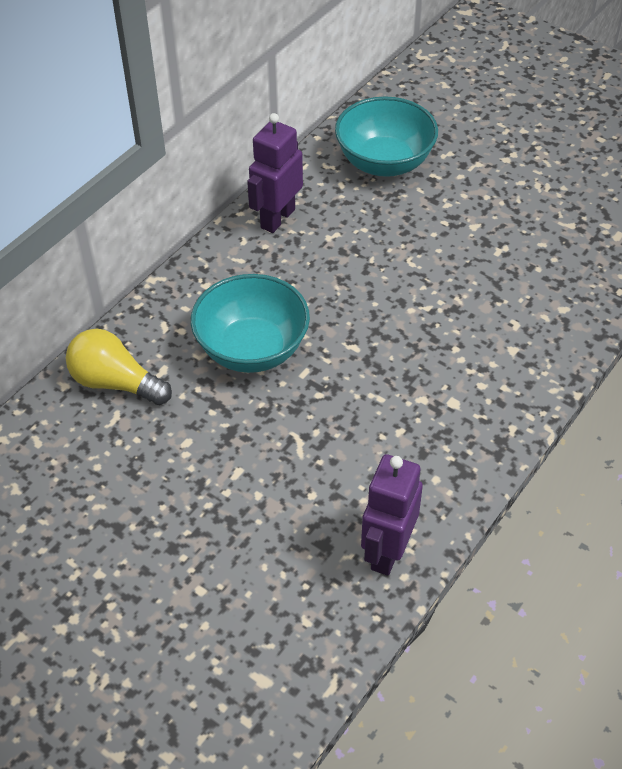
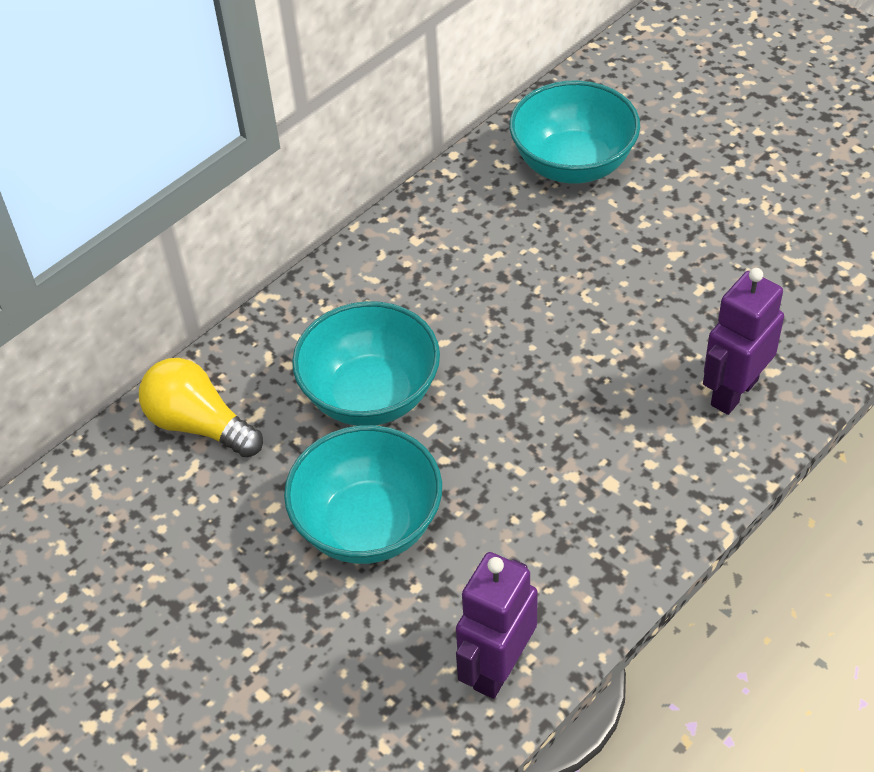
camera: 10 degrees right, 0 degrees up
(266, 450) = (368, 525): none -> turquoise bowl
(277, 218) = (427, 228): purple robot -> purple robot (733, 392)

